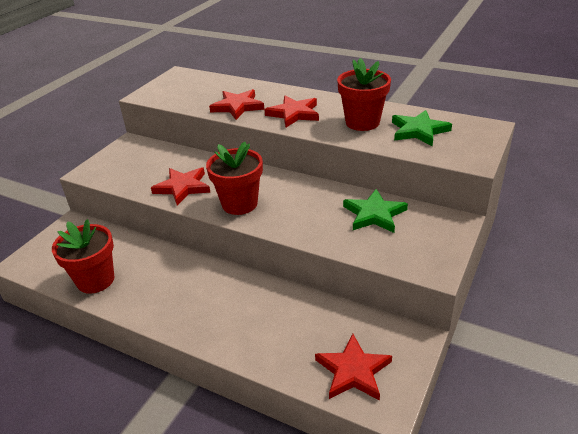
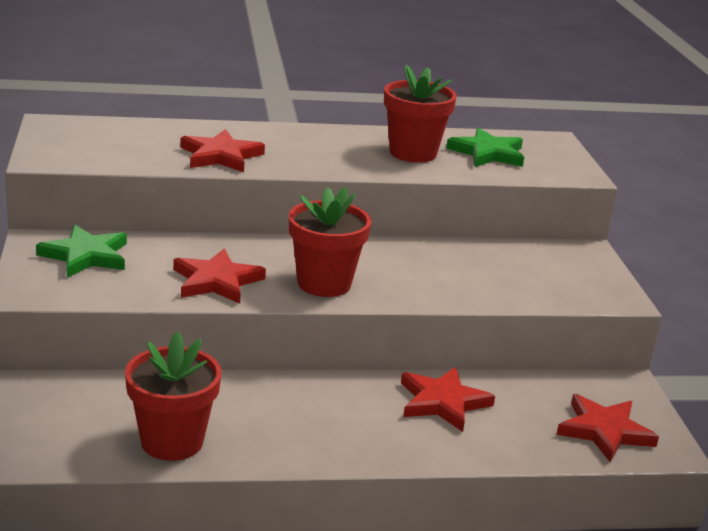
camera: 40 degrees left, 10 degrees down
(294, 114) = (313, 154): red star -> red star (442, 402)
(374, 214) = (498, 261): green star -> green star (86, 256)

